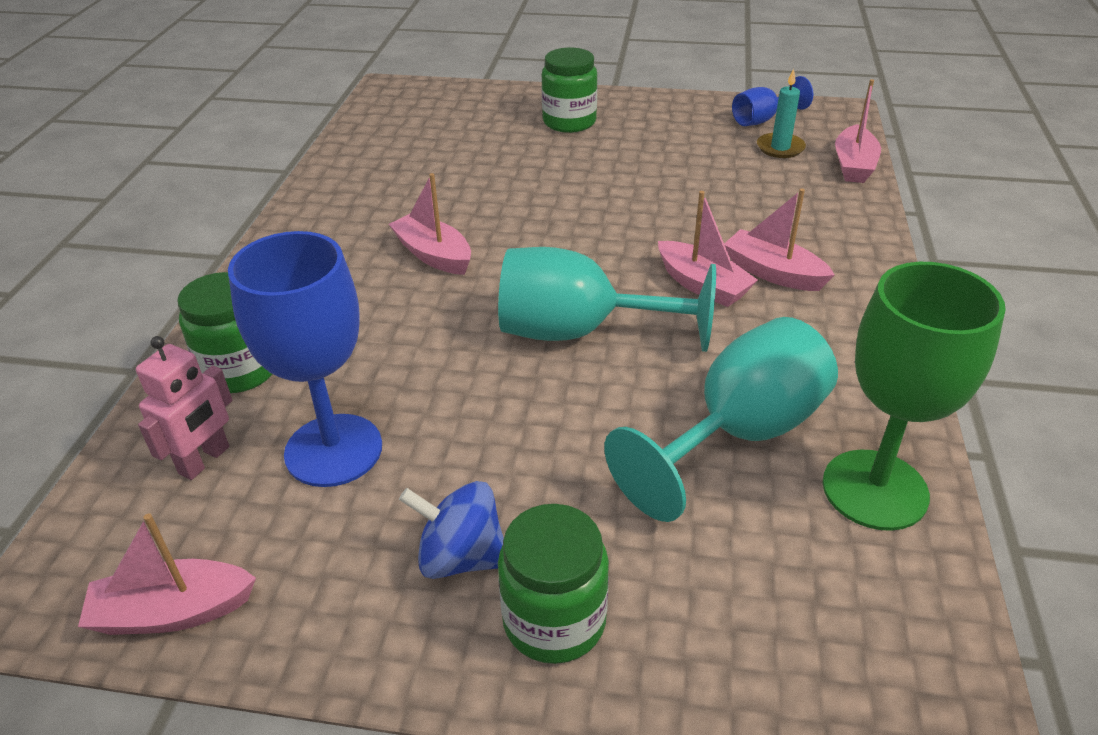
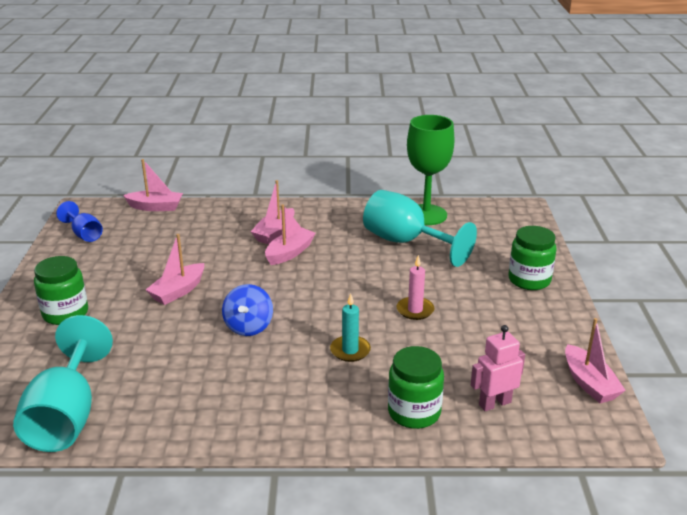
camera: 100 degrees left, 10 degrees down
(205, 460) = (494, 403): pink robot -> pink robot turned 45 degrees counterclockwise
(333, 450) = (465, 357): blue goblet -> none
(433, 255) = (268, 352): pink boat -> pink boat (178, 291)
(461, 557) = (511, 306): blue spinning top -> blue spinning top (248, 327)
(489, 410) = (415, 310): none -> pink candle
(579, 332) = (341, 288): turquoise goblet -> turquoise goblet (66, 416)
(780, 148) = (128, 229): turquoise candle -> turquoise candle (350, 350)

